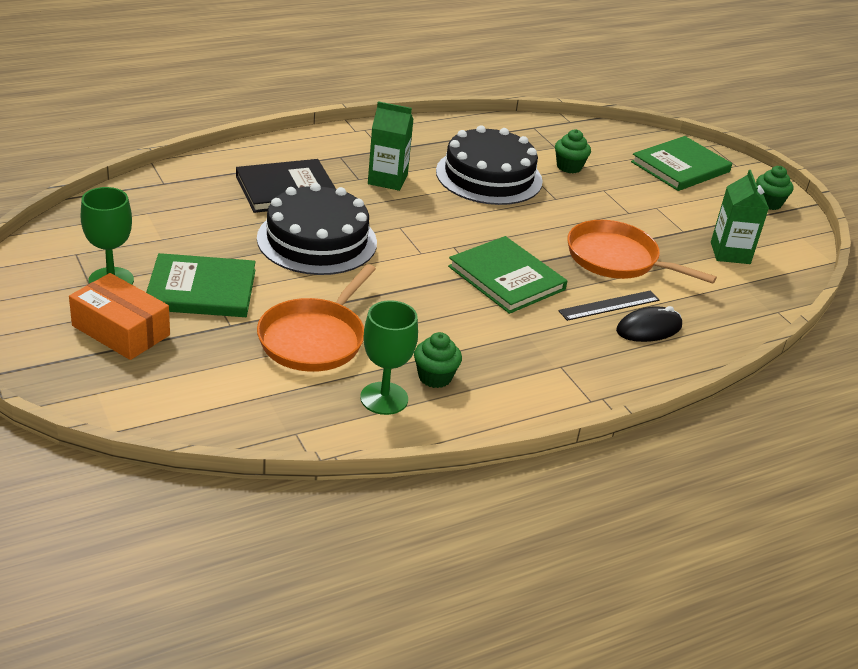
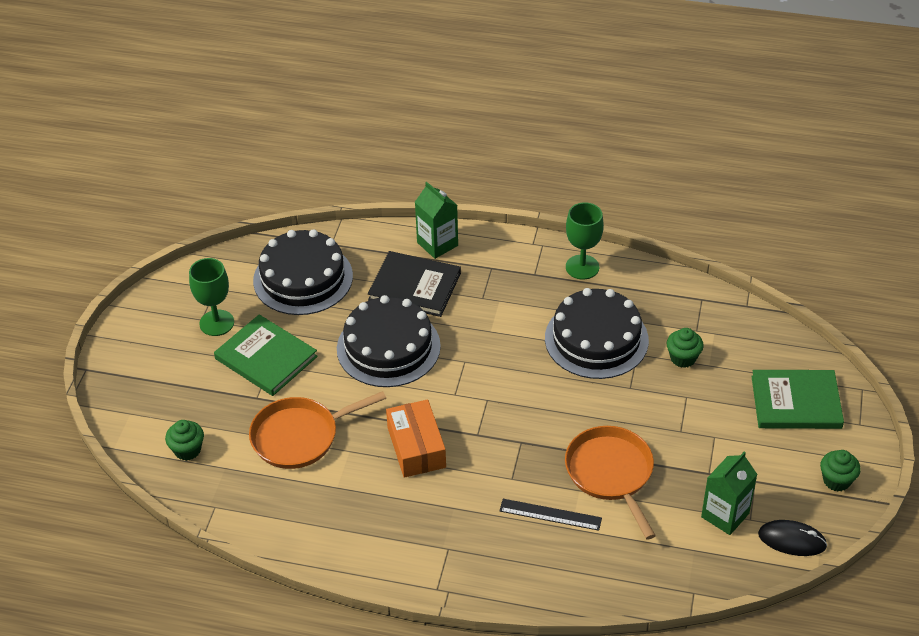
camera: 45 degrees right, 10 degrees up
(121, 330) = (186, 369): orange box -> orange box (416, 447)
(165, 217) = (303, 278): none -> black cake
(384, 398) = (296, 509): green goblet -> green goblet (582, 267)
(387, 179) = (505, 308): green carton -> green carton (437, 244)
(435, 377) = (347, 510): green cupcake -> green cupcake (187, 450)
(506, 278) = (495, 449): green book -> none
(649, 328) = (557, 551): black mouse -> black mouse (792, 540)

